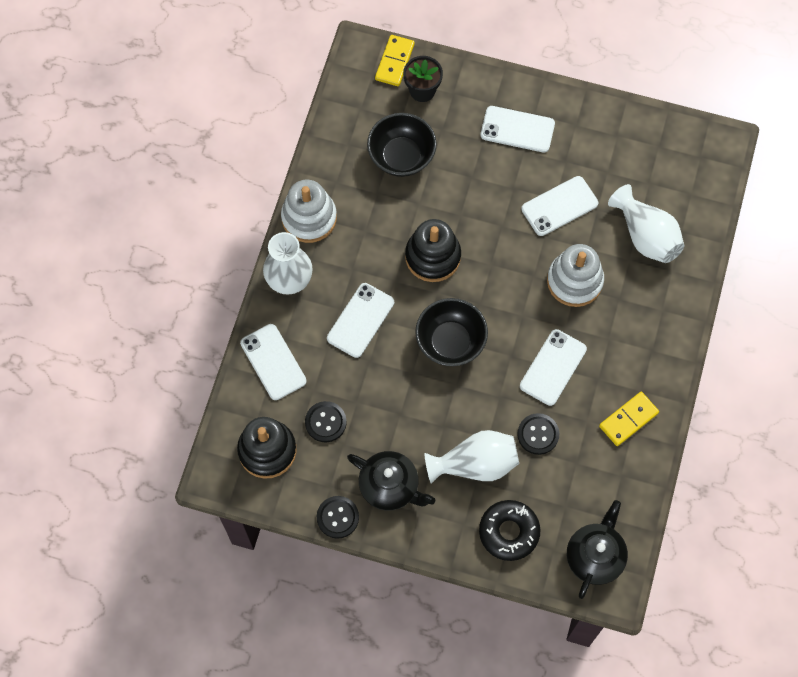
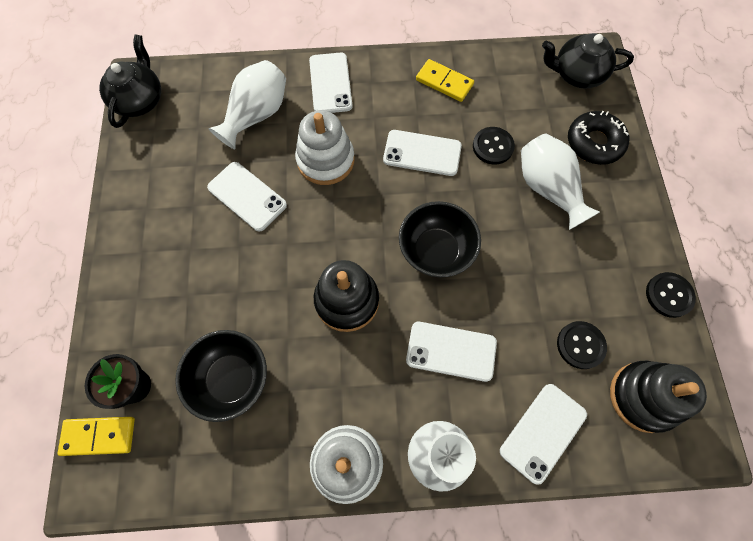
camera: 110 degrees left, 0 degrees up
(390, 486) = (610, 256): black teapot -> black teapot (140, 100)
(517, 129) = (165, 263): white phone -> white phone (330, 83)

